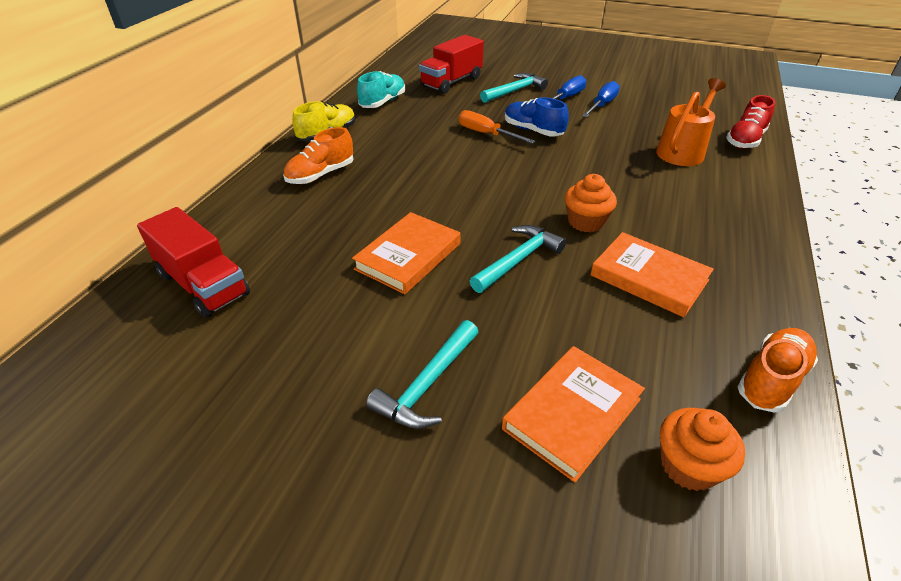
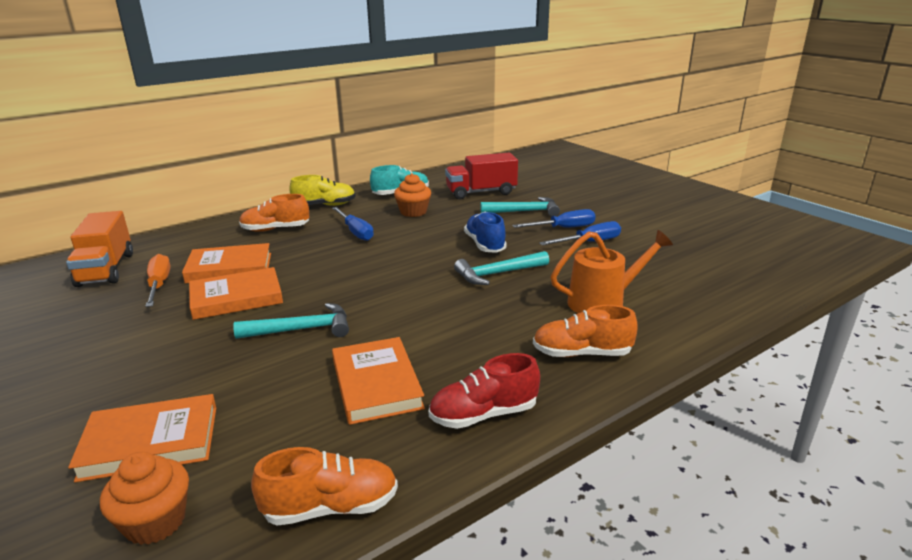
camera: 35 degrees right, 15 degrees down
(203, 284) = (106, 269): red truck -> orange truck
(346, 230) = (229, 268): none -> orange book
(406, 153) = (355, 232): none -> blue screwdriver
(427, 385) = (108, 378): turquoise hammer -> turquoise hammer (497, 274)
(486, 134) = (440, 236): orange screwdriver -> orange screwdriver (159, 285)
(586, 222) = (402, 324): orange cupcake -> orange cupcake (413, 212)
(729, 195) = (581, 353): none -> orange shoe
(745, 140) = (697, 314): red shoe -> red shoe (483, 414)

